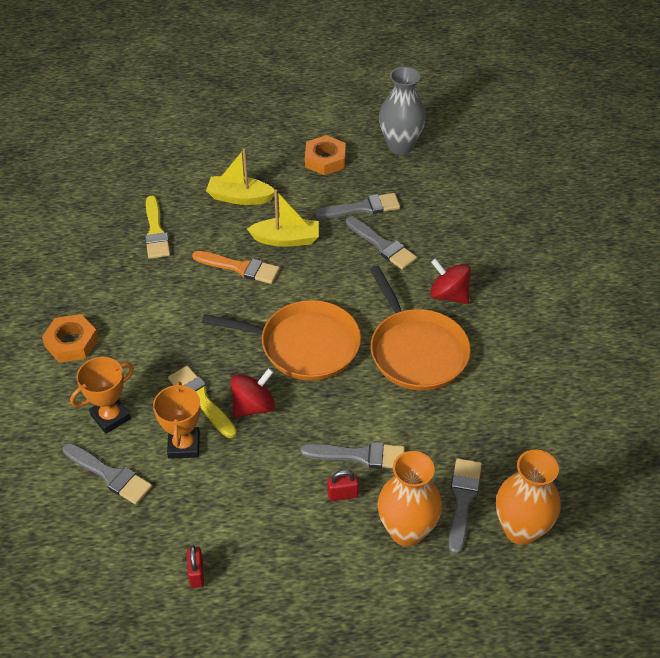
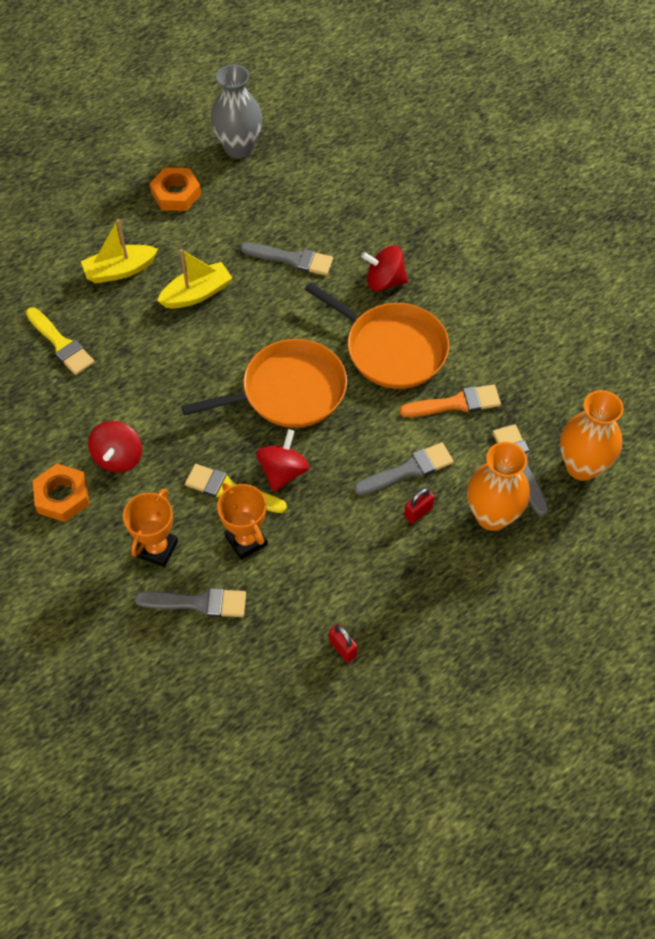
camera: 30 degrees left, 10 degrees up
(134, 334) = (118, 457): none -> red spinning top
(240, 268) = (173, 343): orange brush -> orange brush (456, 403)
(362, 208) = (247, 229): grey brush -> none

